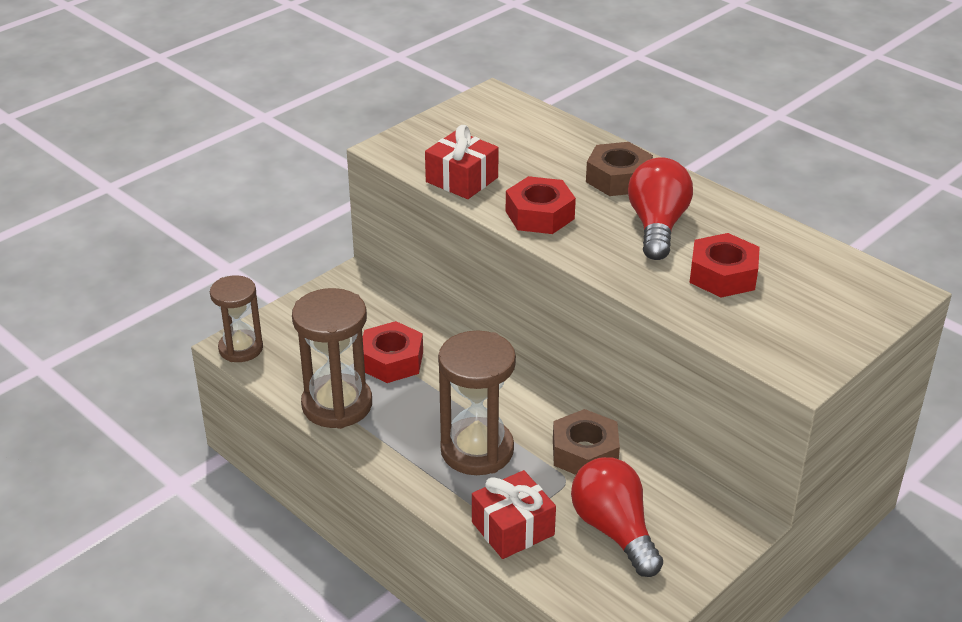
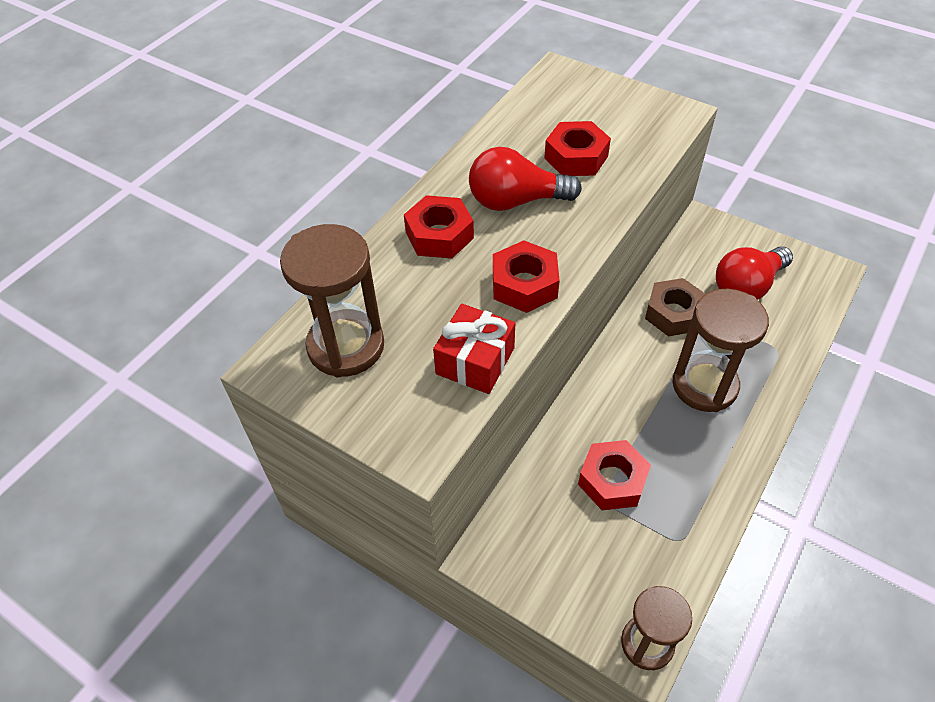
camera: 100 degrees left, 15 degrees up
(337, 405) = (696, 513): brown hourglass -> brown hourglass (346, 346)
(513, 528) = (779, 346): red gift -> none
(618, 178) = (439, 235): brown nut -> red nut

